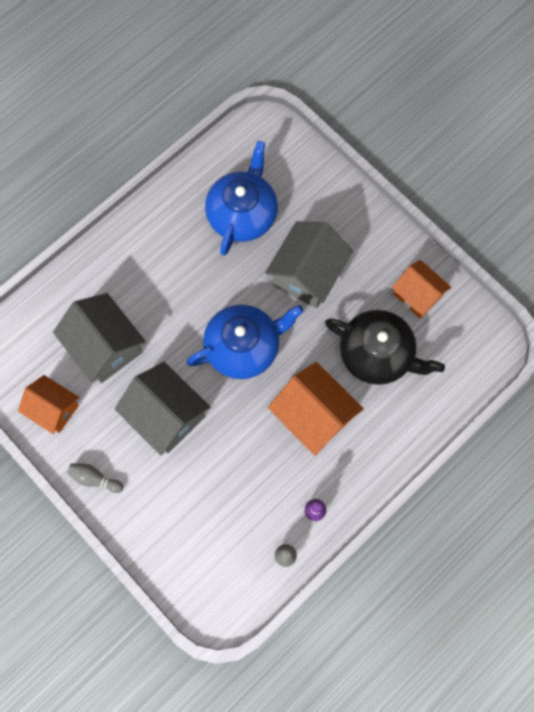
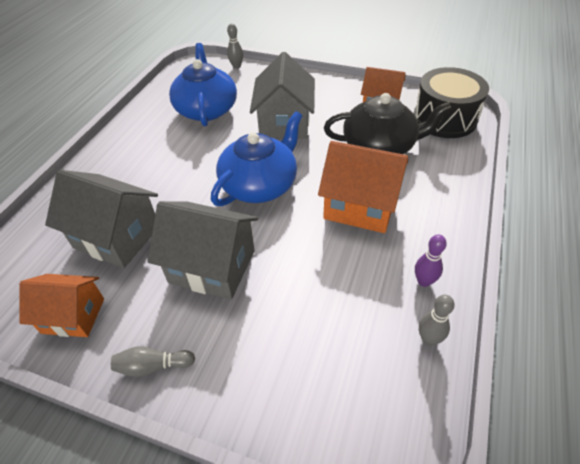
camera: 25 degrees left, 25 degrees down
(306, 152) = (236, 66): none -> grey bowling pin
(466, 348) = (444, 119): none -> black drum

